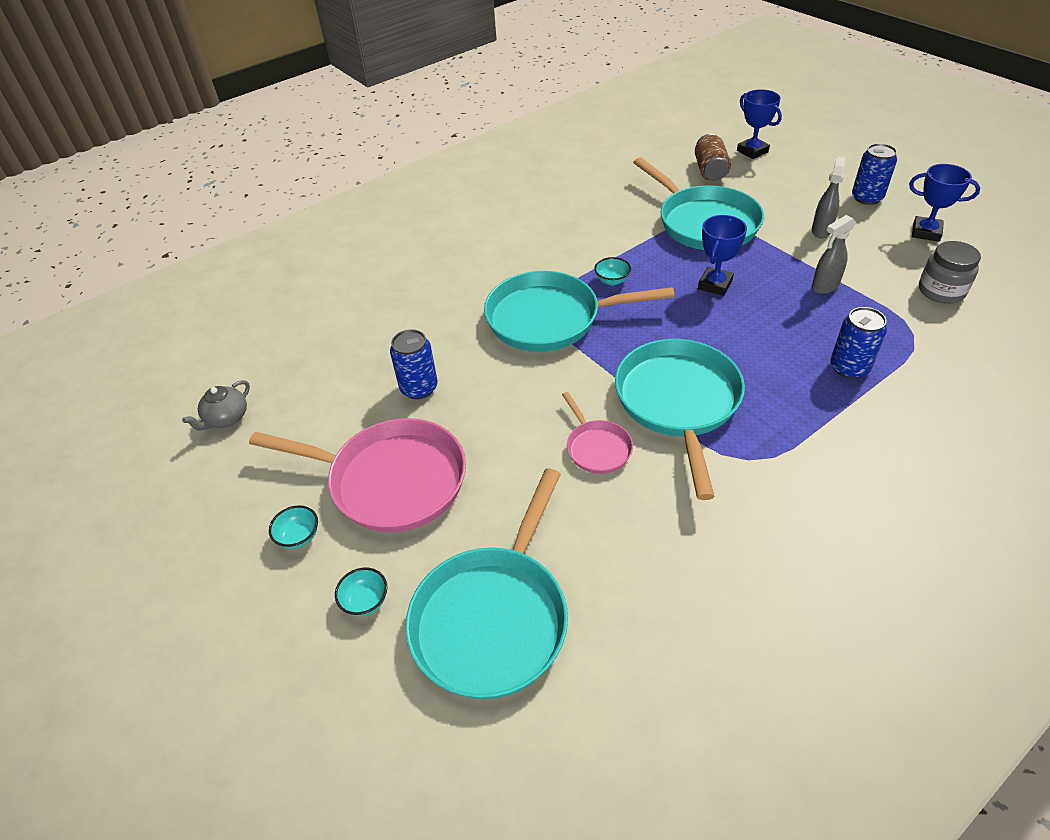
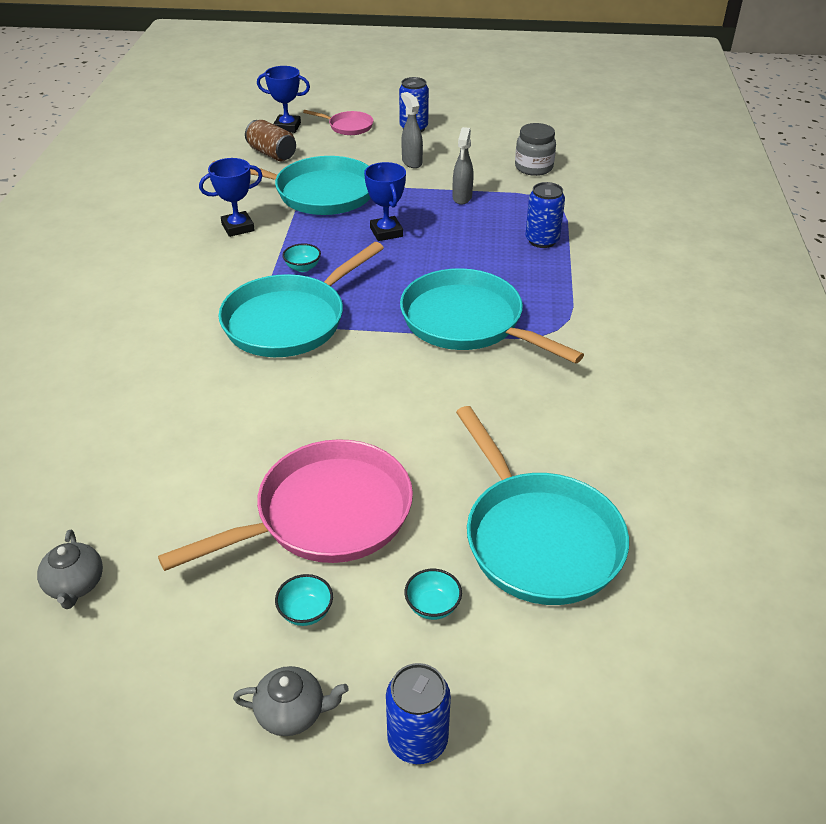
camera: 50 degrees left, 5 degrees down
(215, 593) = (292, 712): none -> grey teapot
(419, 388) = (247, 435): blue can -> blue can (417, 740)
(597, 447) = (453, 385): pink pan -> pink pan (348, 126)
(926, 232) = (479, 135): blue trophy -> blue trophy (238, 227)

